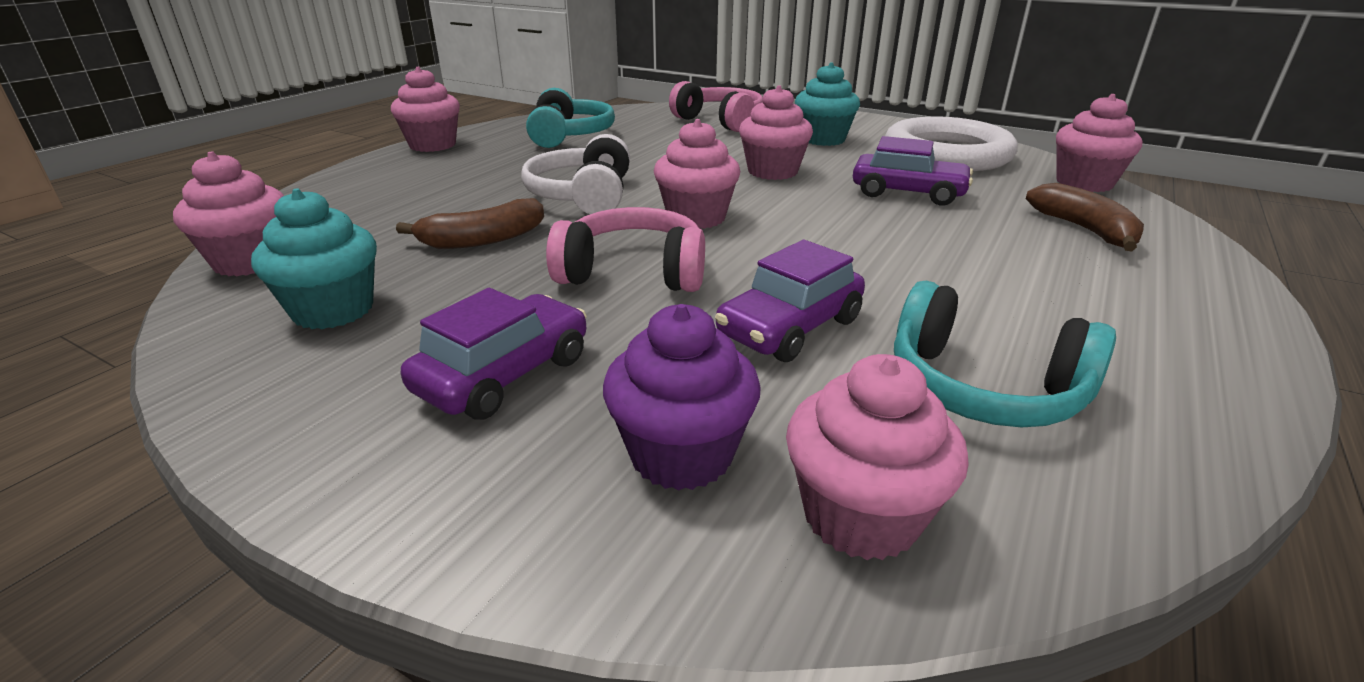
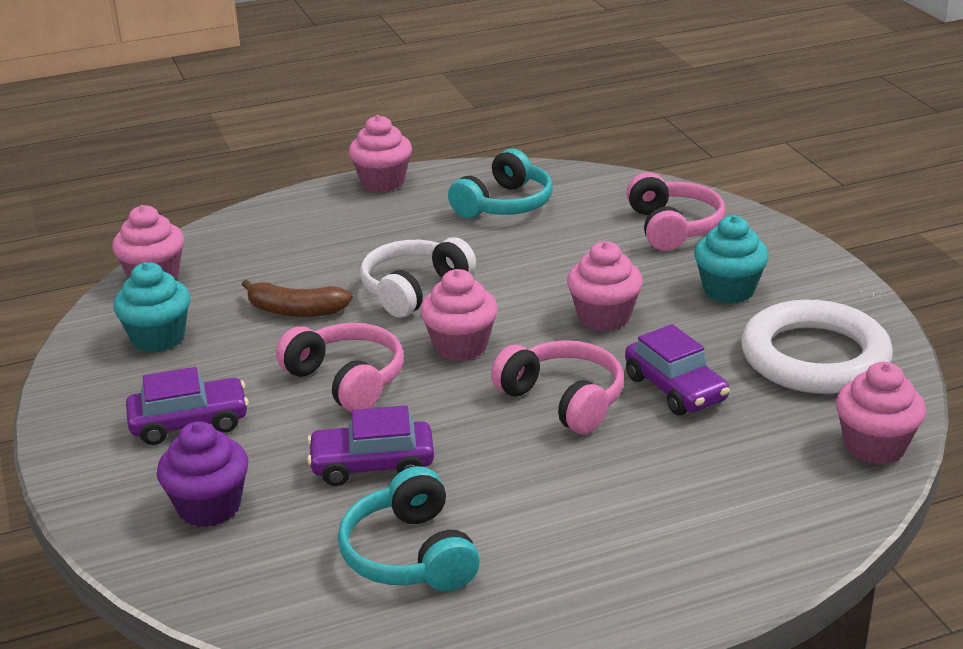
camera: 40 degrees right, 0 degrees up
(849, 223) = (563, 400): none -> pink headphones
(860, 515) = (240, 574): pink cupcake -> none
(1084, 230) = (747, 490): brown banana -> none

